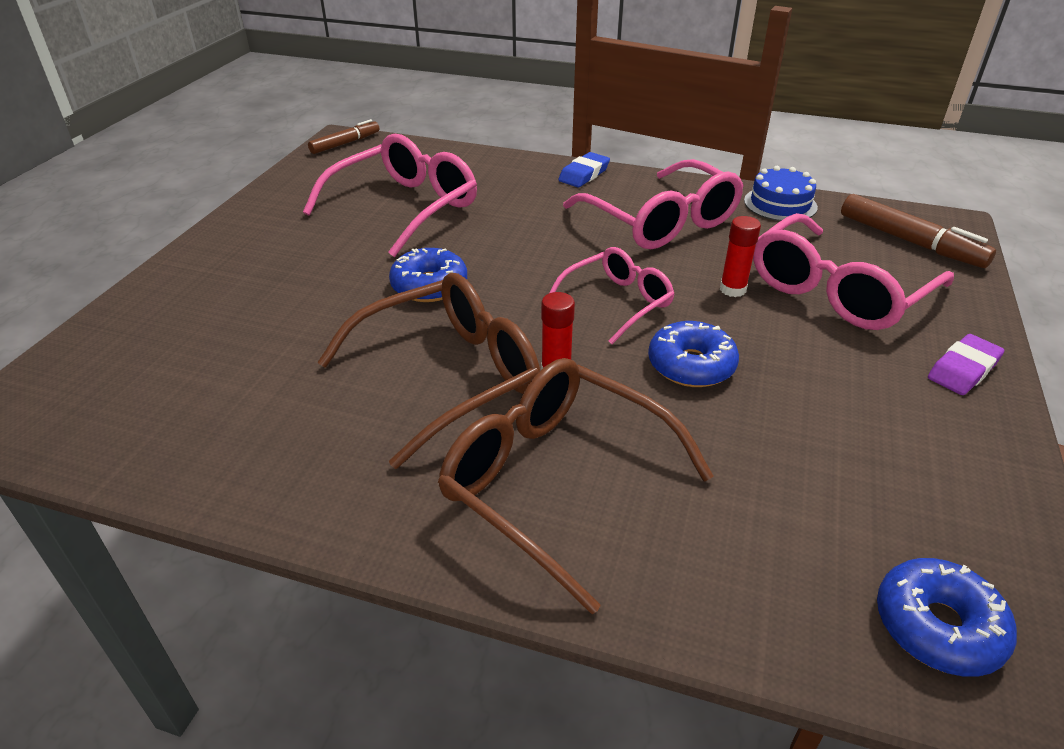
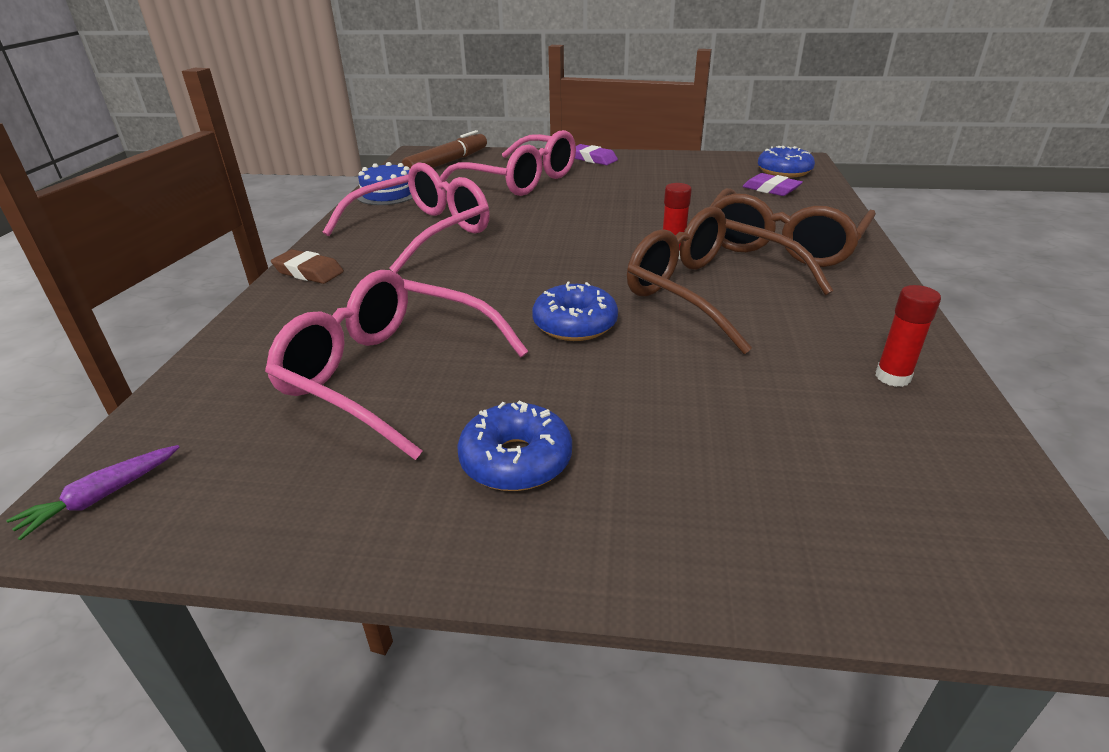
camera: 100 degrees left, 5 degrees down
(345, 143) = (102, 497): brown marker -> purple carrot
(584, 174) = (308, 272): blue eraser -> brown eraser
(616, 303) = (566, 241): pink glasses -> none
(691, 365) = (633, 215): blue donut -> blue donut (516, 460)
(732, 289) = (530, 206): red glue stick -> red glue stick (892, 377)
(810, 558) = (771, 189): none -> purple eraser

